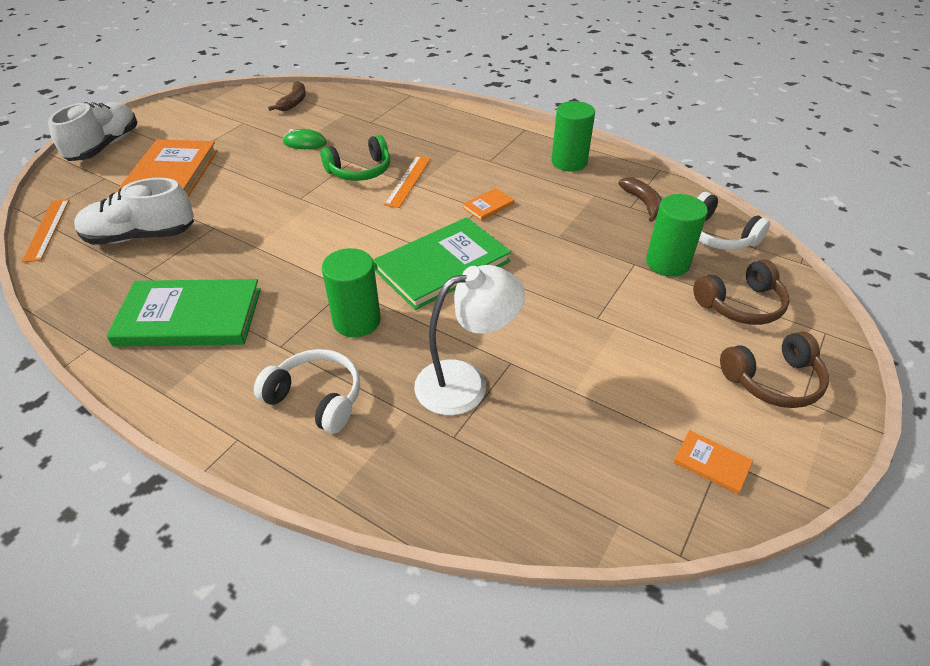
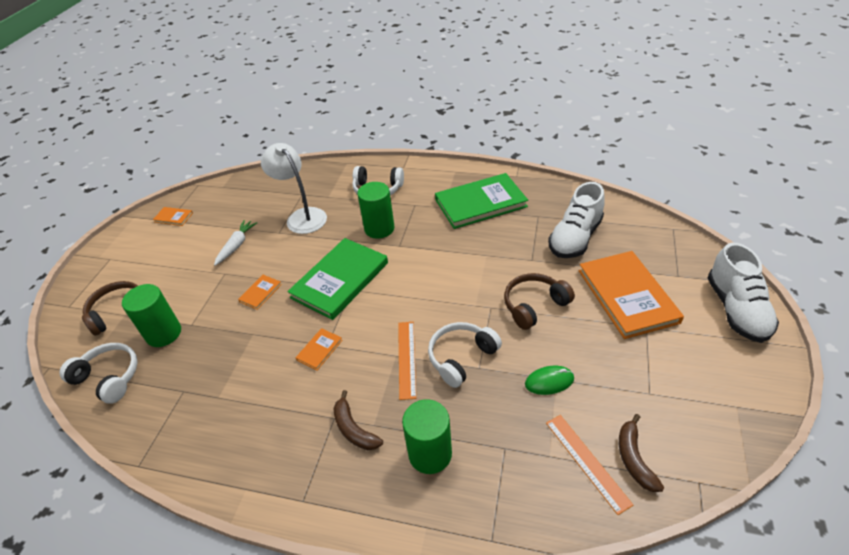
camera: 165 degrees right, 0 degrees up
(46, 229) = (646, 223): orange ruler -> orange ruler (587, 461)
(140, 236) = (575, 238): white shoe -> white shoe turned 150 degrees clockwise
(360, 171) = (461, 357): green headphones -> white headphones
(465, 383) = (302, 216): white lamp -> white lamp turned 90 degrees clockwise
(546, 277) = (260, 293): none -> orange book
(569, 162) = (243, 445): green cylinder -> green cylinder (430, 454)
(581, 359) = (236, 245): none -> white carrot
(643, 203) = (169, 400): brown banana -> brown banana (354, 429)
(773, 381) = (122, 265): brown headphones -> brown headphones (534, 305)

